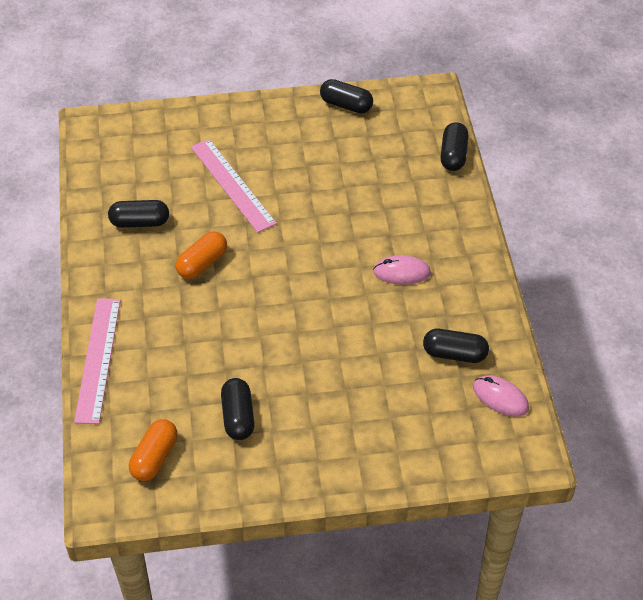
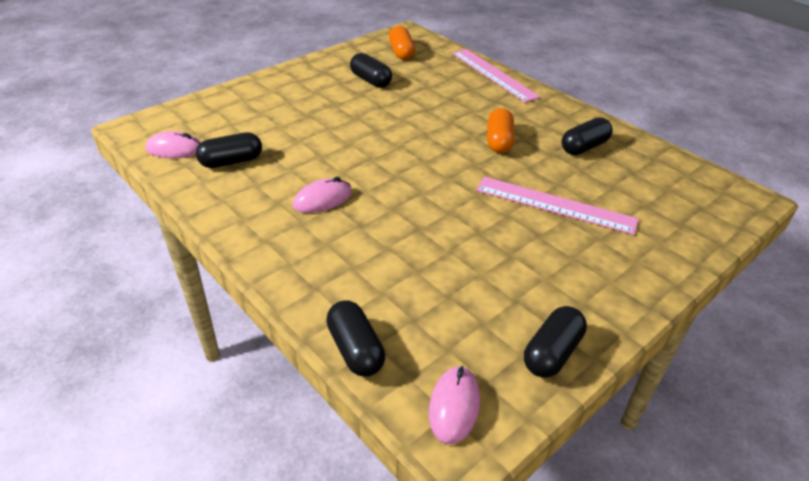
camera: 145 degrees right, 10 degrees down
(346, 105) = (552, 352): black capsule -> black capsule turned 45 degrees counterclockwise
(422, 107) = (454, 406): none -> pink mouse

